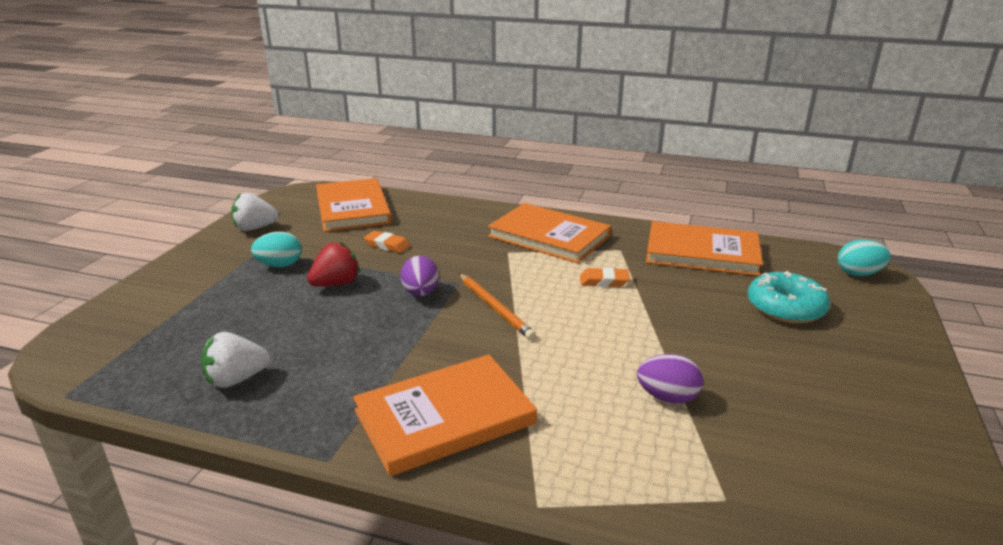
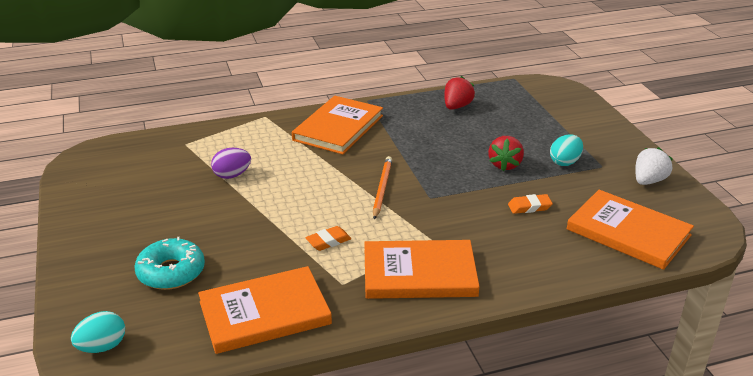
camera: 145 degrees right, 5 degrees up
(236, 379) = (457, 106): white strawberry -> red strawberry
(421, 293) = (443, 180): purple egg -> none
(495, 308) = (382, 189): orange pencil -> orange pencil turned 75 degrees clockwise

